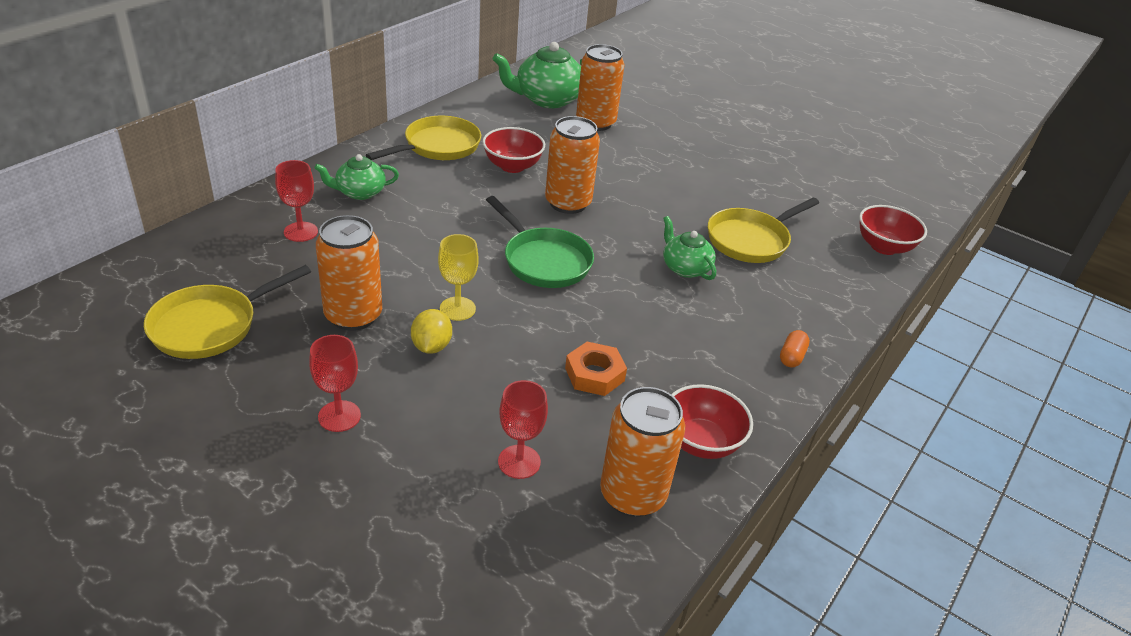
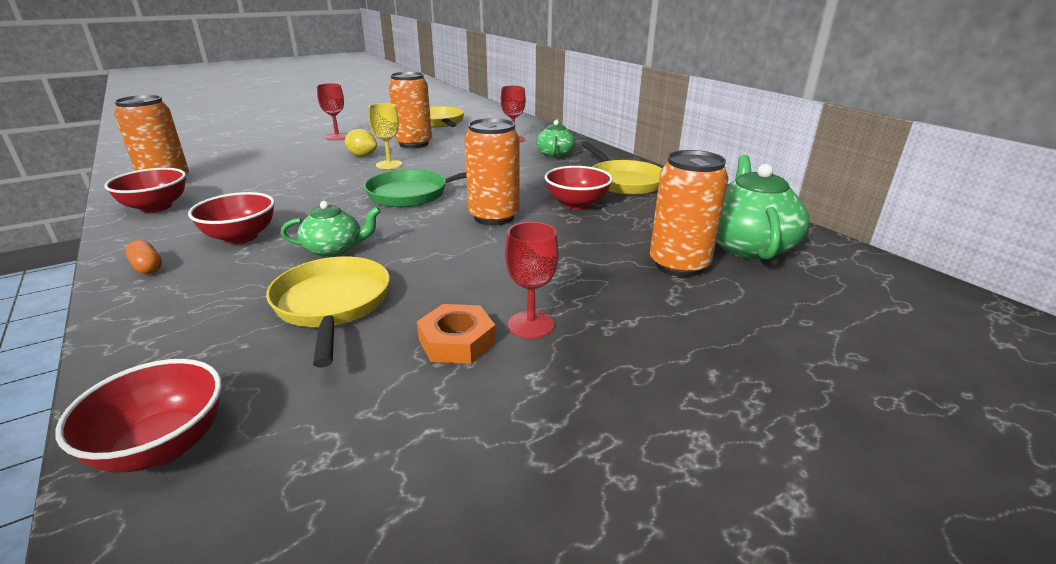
camera: 115 degrees right, 10 degrees down
(519, 462) = (241, 163): red goblet -> red goblet (531, 325)
(594, 374) = (270, 189): orange nut -> orange nut (457, 341)
(708, 332) = (241, 237): none -> red bowl

